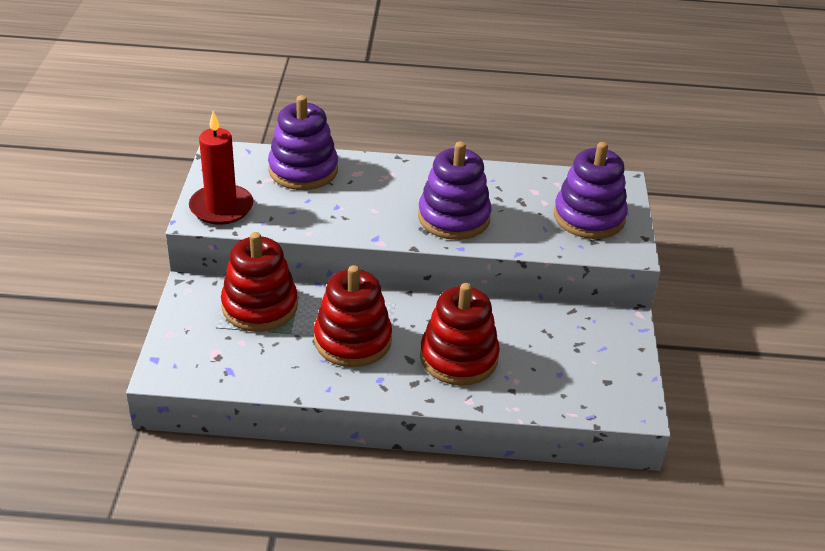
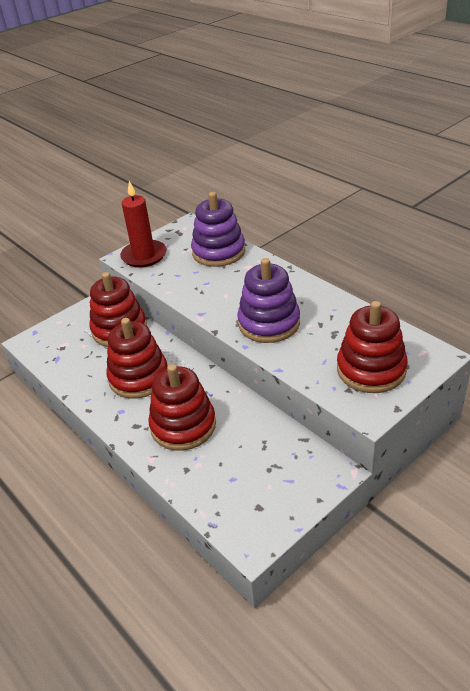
camera: 50 degrees right, 0 degrees up
(589, 217) = (371, 369): purple stacking toy -> red stacking toy

